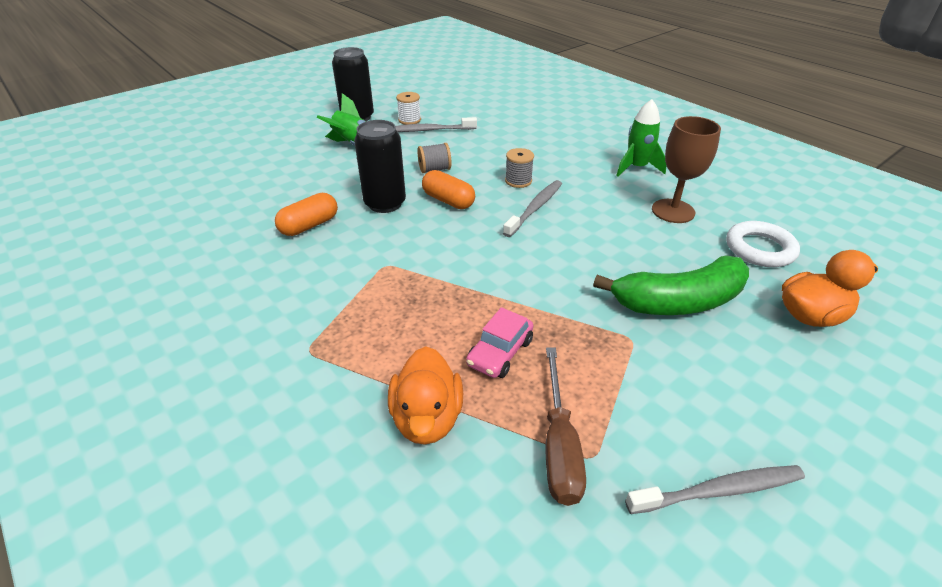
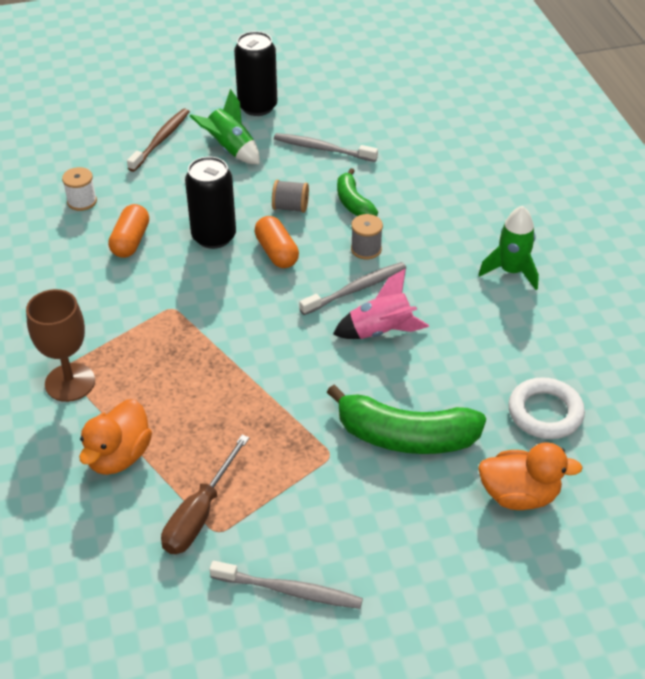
camera: 25 degrees right, 5 degrees up
(290, 152) = (161, 140): none -> brown toothbrush
(309, 225) = (130, 241): orange capsule -> orange capsule turned 60 degrees counterclockwise
(409, 120) = (311, 127): white spool -> white spool (82, 201)
(482, 155) = (353, 203): none -> green banana
(500, 352) = (210, 425): pink car -> none
(581, 231) = (380, 331): none -> pink rocket
(673, 211) = (498, 339): brown goblet -> brown goblet (70, 382)

